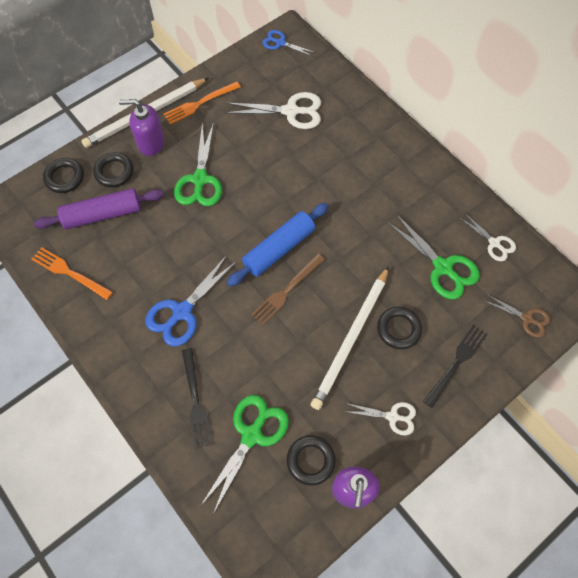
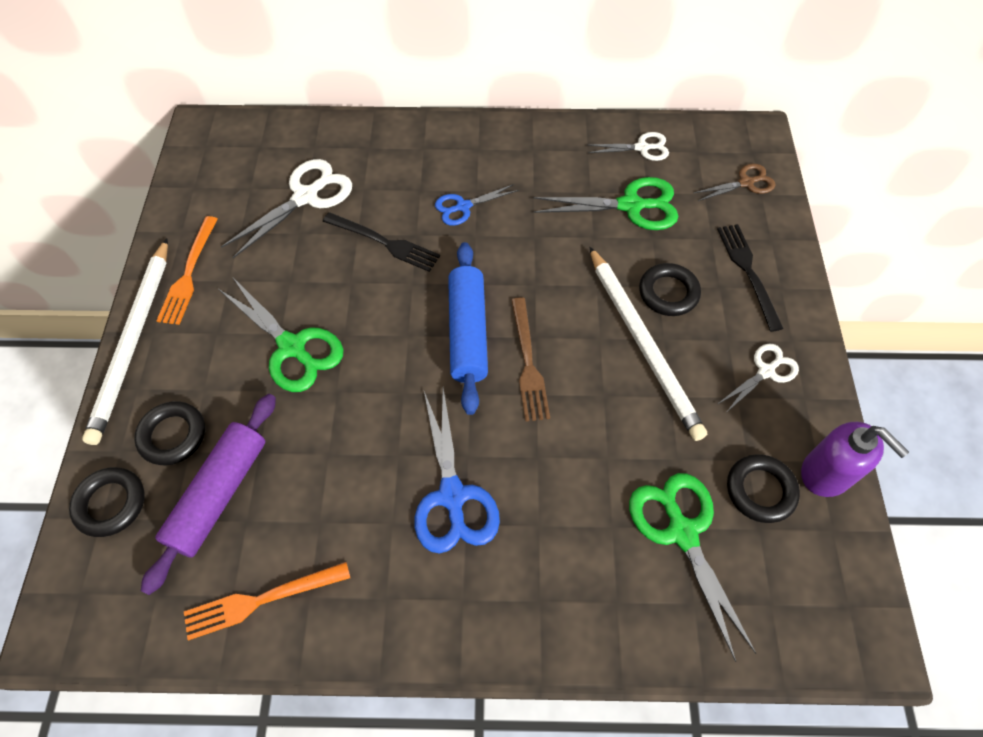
camera: 50 degrees left, 5 degrees down
(150, 143) = (180, 364): purple soap dispenser -> none
(196, 401) = (588, 566): black fork -> black fork (385, 243)
(280, 43) = (207, 144): blue scissors -> blue scissors (463, 207)

